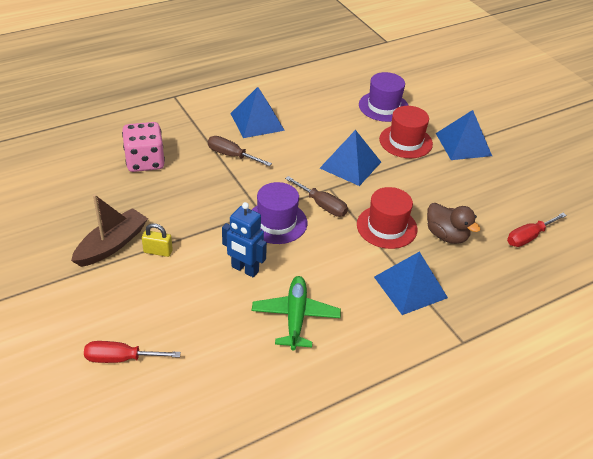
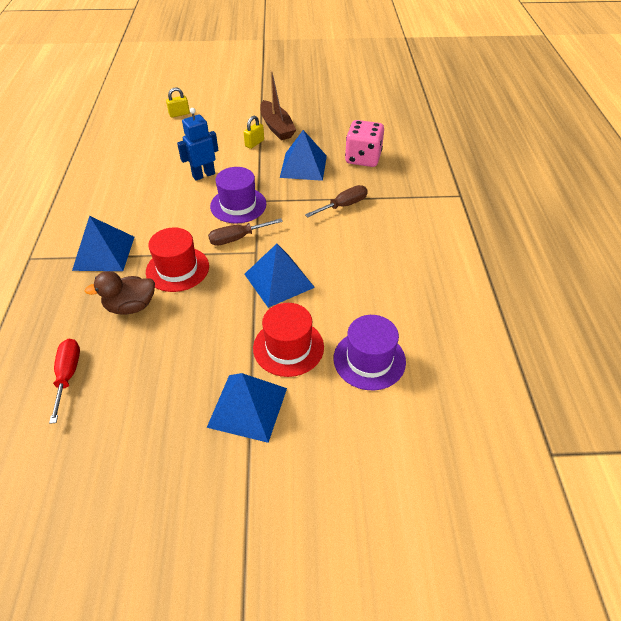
camera: 120 degrees right, 5 degrees up
(121, 358) = (179, 114): red screwdriver -> yellow padlock
(257, 121) = (390, 237): blue pyramid -> blue pyramid (303, 166)
(295, 317) = (140, 184): green plane -> none

